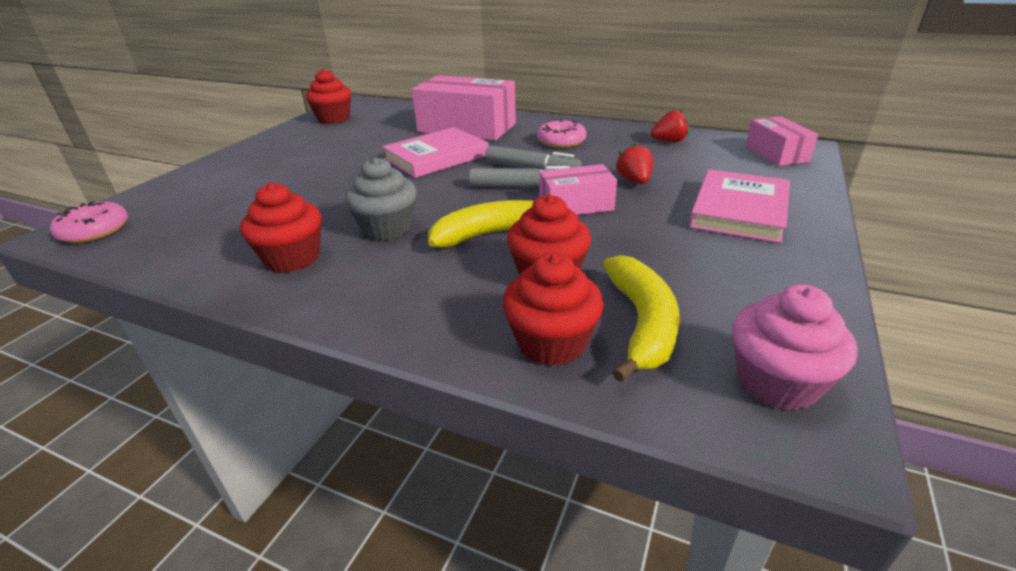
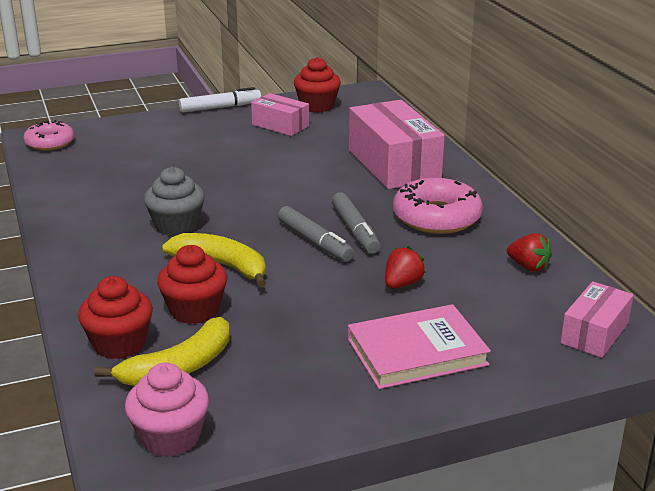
camera: 45 degrees right, 5 degrees down
(248, 145) = (220, 107): none -> white marker
(292, 258) = (101, 217): red cupcake -> none
(436, 157) = (313, 183): pink book -> none
(561, 141) = (436, 217): pink donut -> pink donut, size x1.56
(576, 205) = (315, 277): pink box -> pink box (280, 125)

